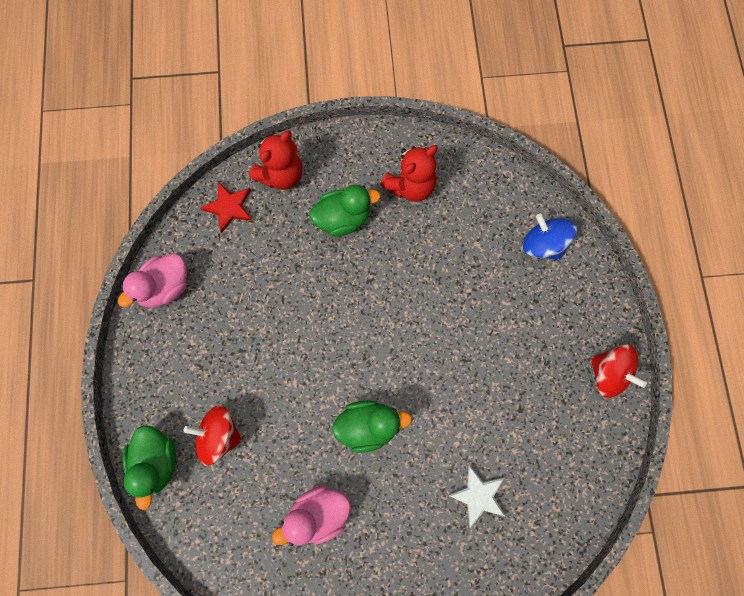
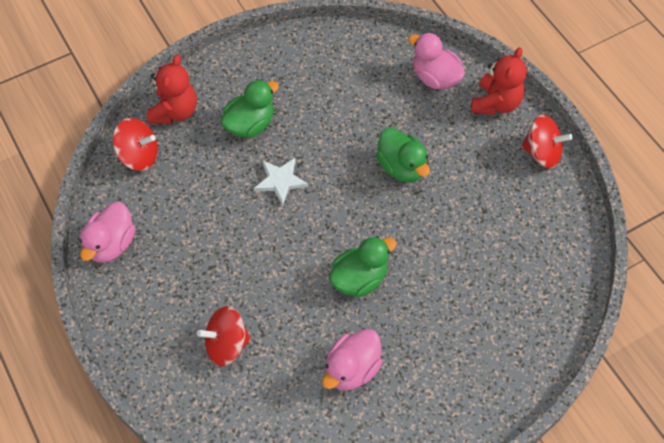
camera: 25 degrees left, 15 degrees down
(157, 461) = (178, 392): green duck -> green duck (401, 167)
(229, 207) = (139, 156): red star -> red spinning top
(410, 186) = (297, 76): red teddy bear -> red teddy bear (495, 103)
(478, 495) = (484, 292): white star -> white star (280, 181)
(543, 244) = (435, 78): blue spinning top -> pink duck

